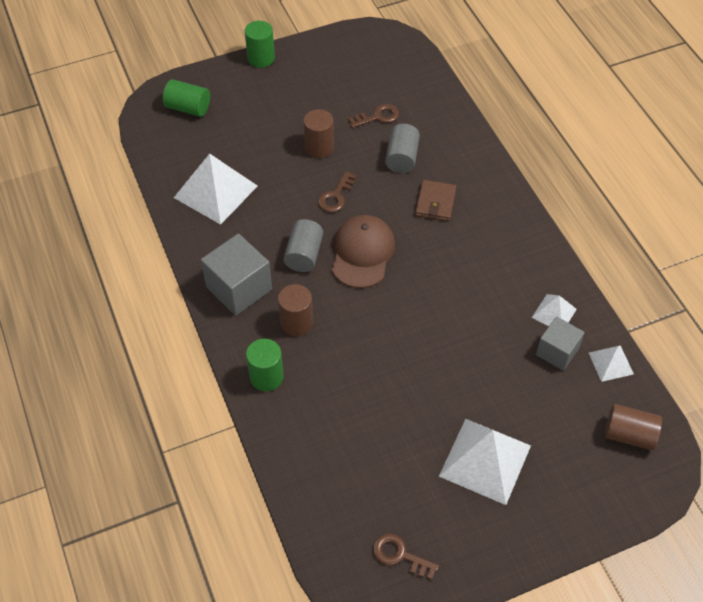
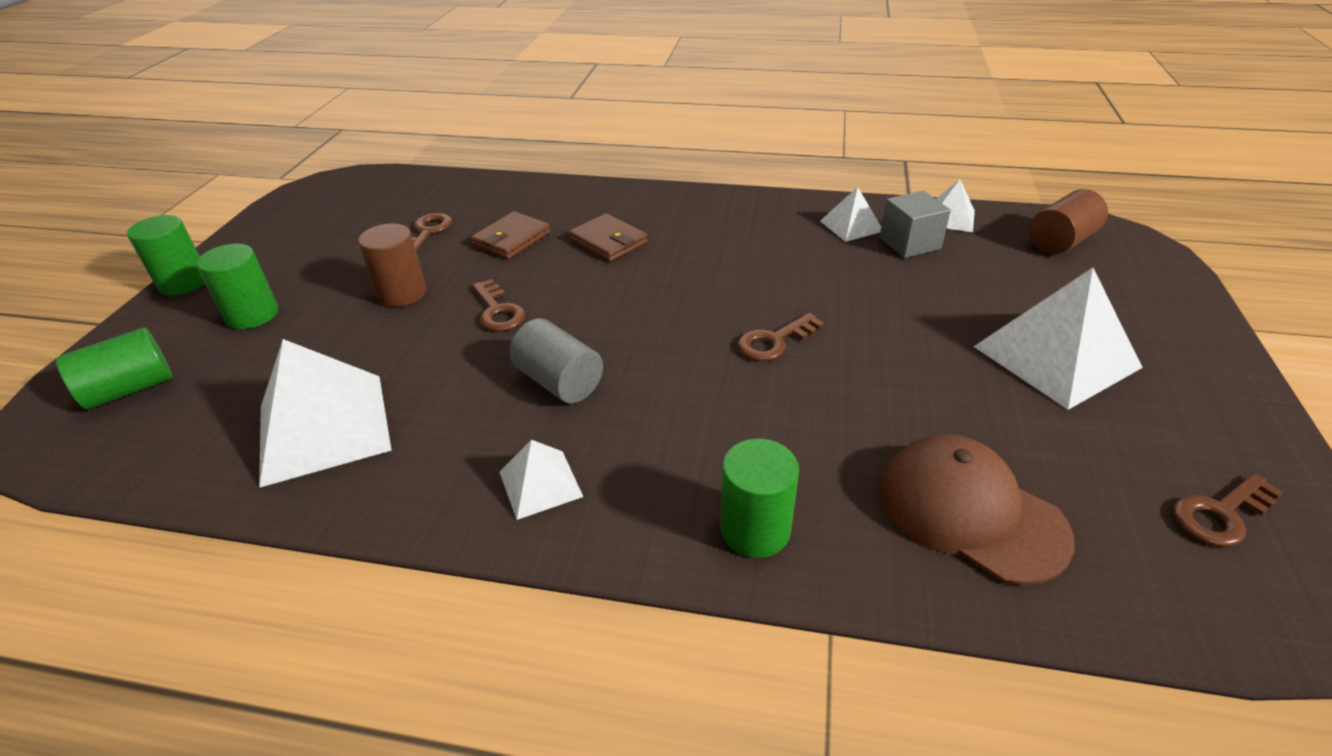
camera: 55 degrees left, 15 degrees down
(239, 288) = (540, 484): grey cube -> white pyramid
(260, 105) = (252, 315): none -> green cylinder
(296, 322) = (675, 443): brown cylinder -> none
(362, 253) = (618, 326): brown cap -> brown cap (970, 512)
(401, 326) = (774, 341): none -> brown key
(402, 158) = (512, 239): grey cylinder -> brown wallet

